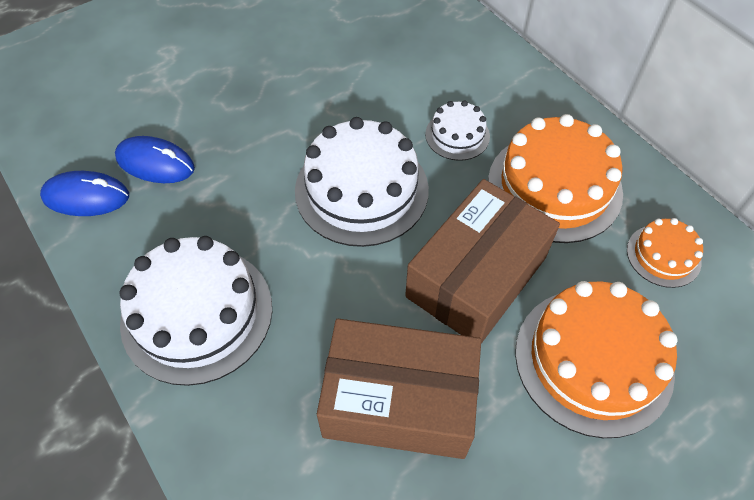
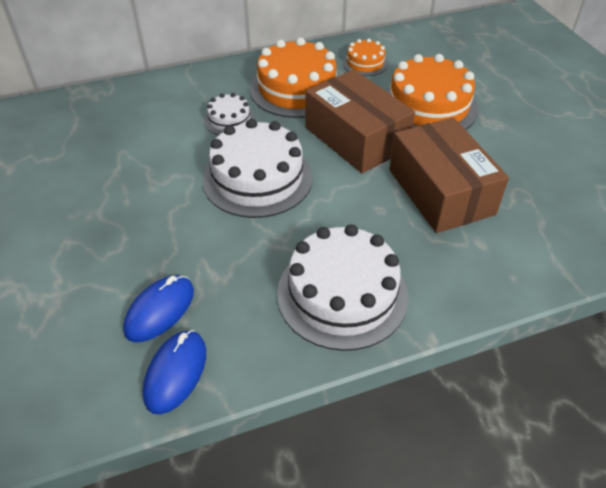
camera: 75 degrees left, 10 degrees down
(399, 400) = (440, 192): brown box -> brown box turned 45 degrees counterclockwise

